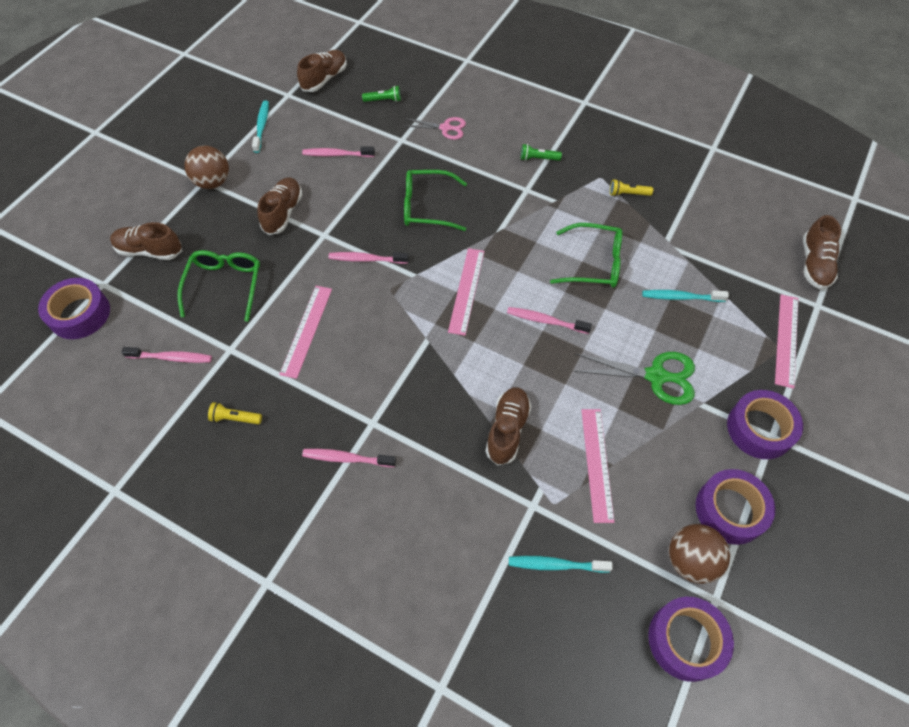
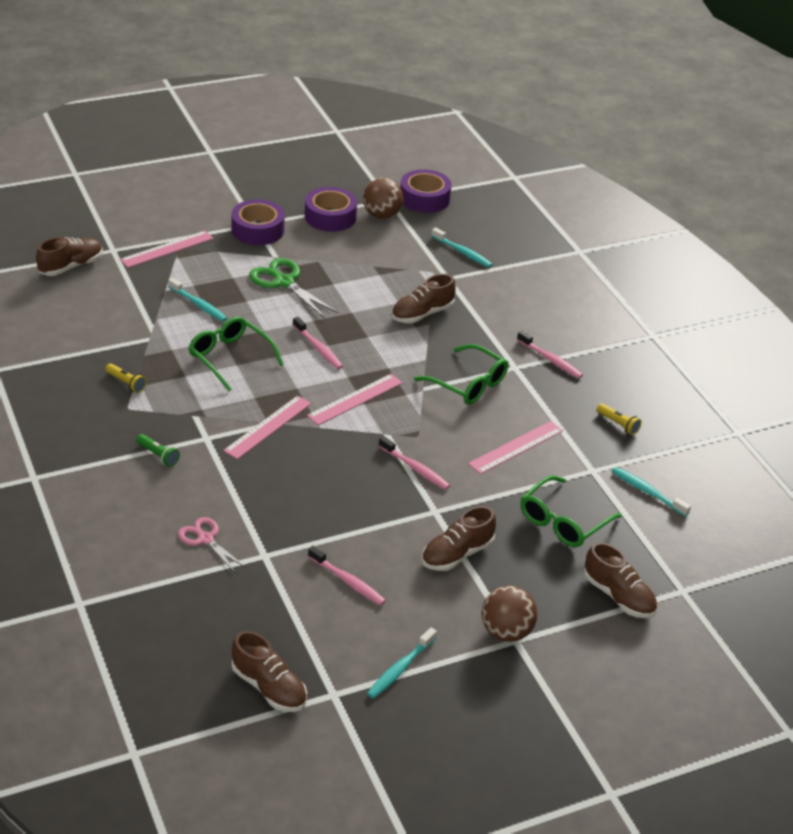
camera: 145 degrees left, 20 degrees down
(80, 314) = (717, 575): purple tape -> none
(171, 358) = (647, 492): pink toothbrush -> turquoise toothbrush
(324, 79) = (269, 688): brown shoe -> brown shoe turned 120 degrees counterclockwise
(383, 100) = (232, 613): green flashlight -> none
(427, 207) = (314, 477): green glasses -> green glasses (468, 384)
(597, 464) = (383, 271): pink ruler -> pink ruler (268, 427)

